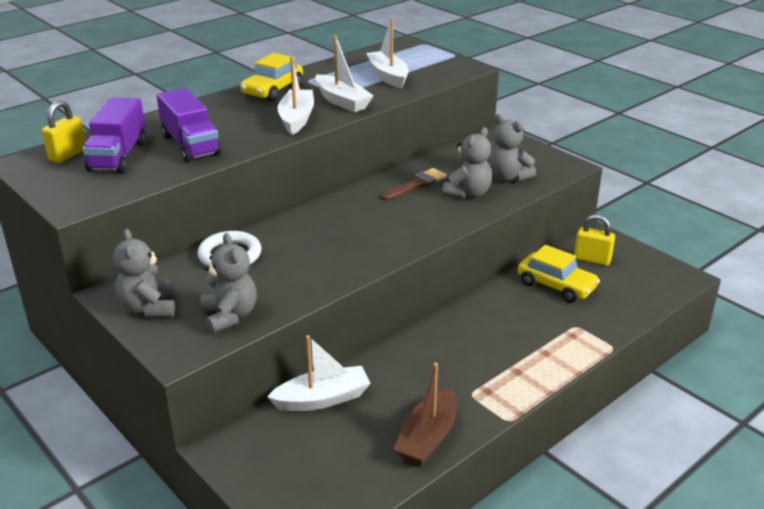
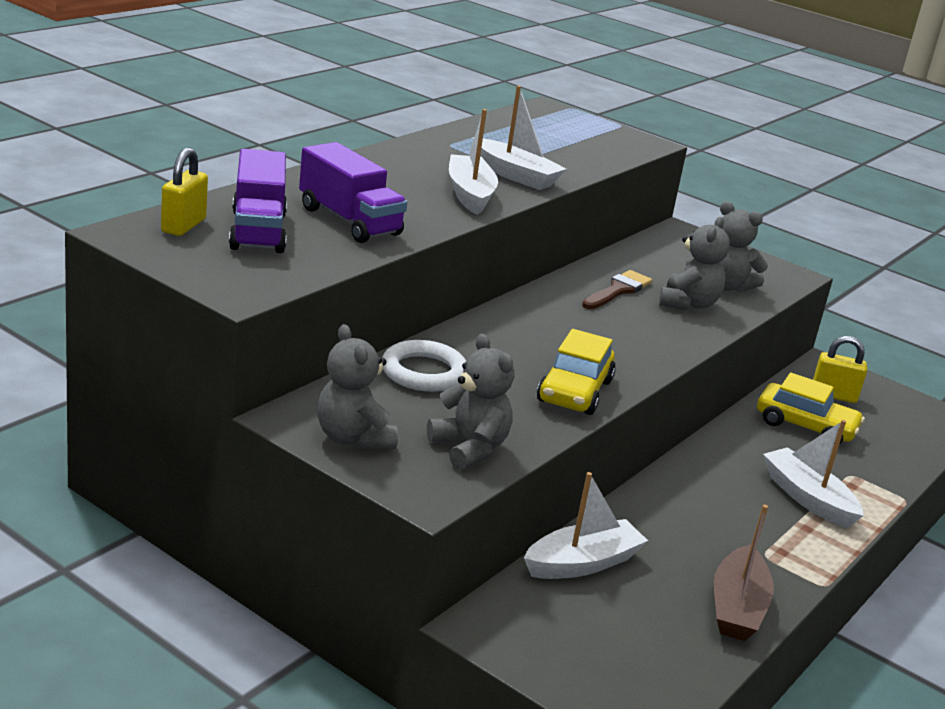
camera: 15 degrees left, 5 degrees down
(273, 90) = (412, 155): yellow car -> yellow car (574, 391)
(388, 76) = (553, 147): white boat -> white boat (808, 498)

